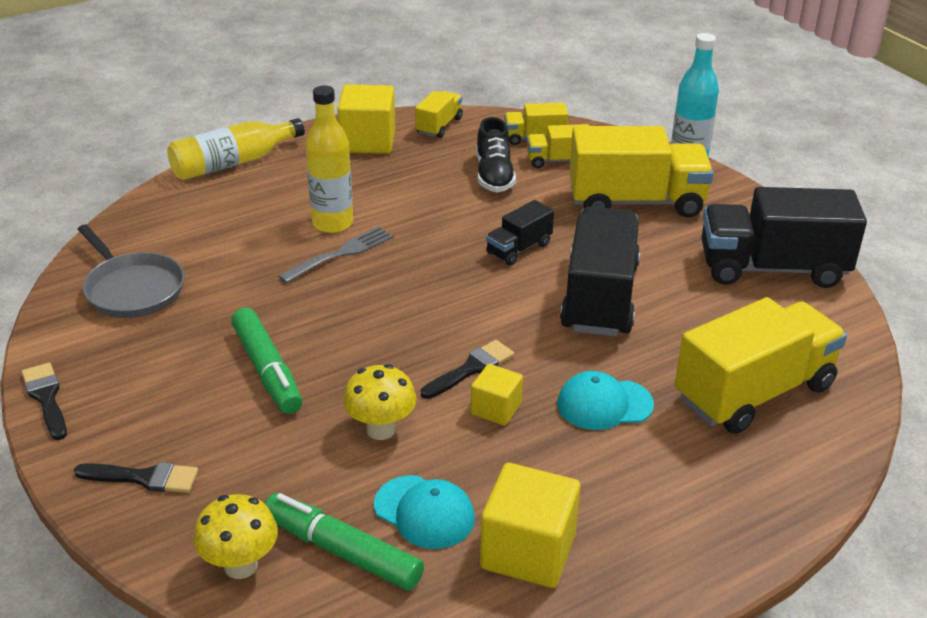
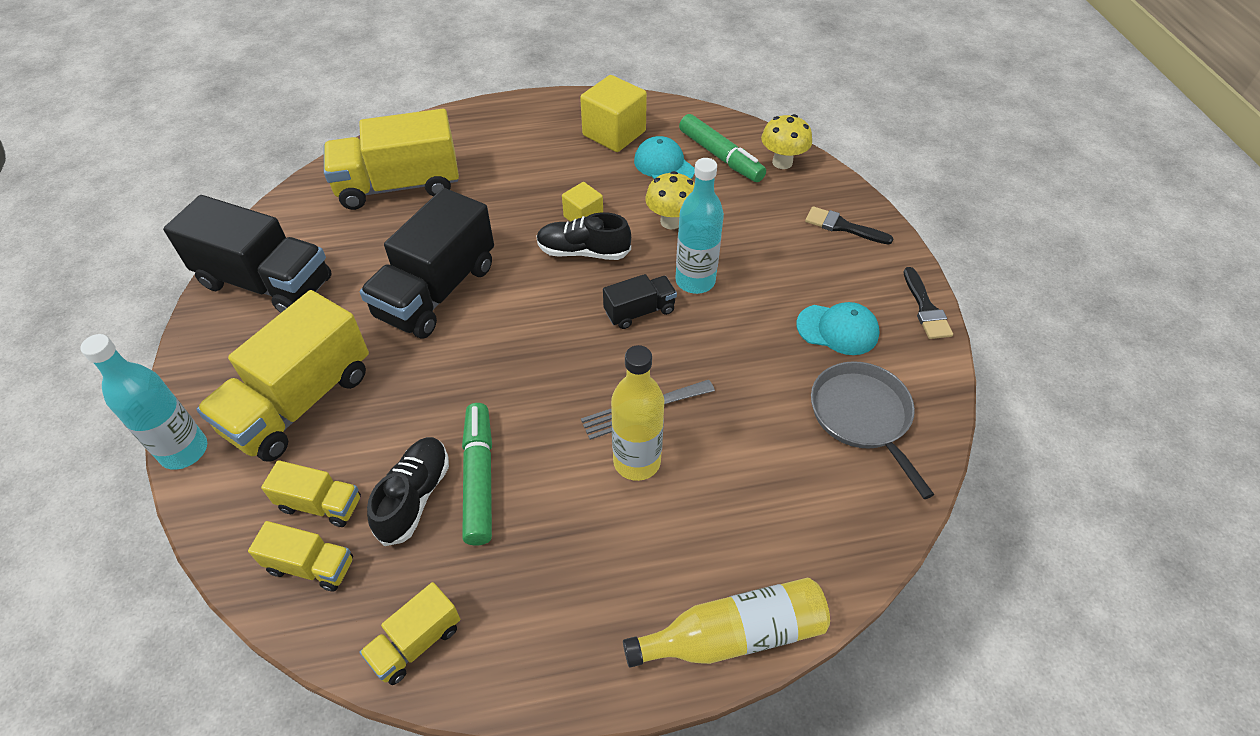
camera: 160 degrees left, 15 degrees up
(267, 370) = (743, 290): green marker -> green marker (479, 478)
(326, 367) = (695, 281): none -> turquoise bottle
(368, 141) = (533, 632): yellow cube -> none
(471, 369) = (583, 252): black brush -> black shoe
(519, 249) = (466, 368): black truck -> black truck (639, 311)
(604, 404) = (506, 202): turquoise cap -> turquoise cap (837, 329)
(636, 202) = (300, 402): yellow truck -> yellow truck turned 75 degrees counterclockwise

